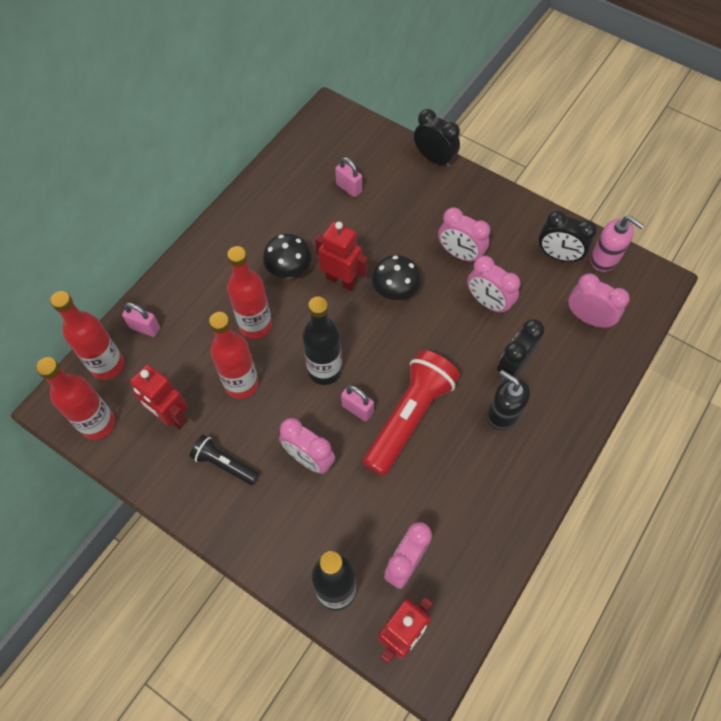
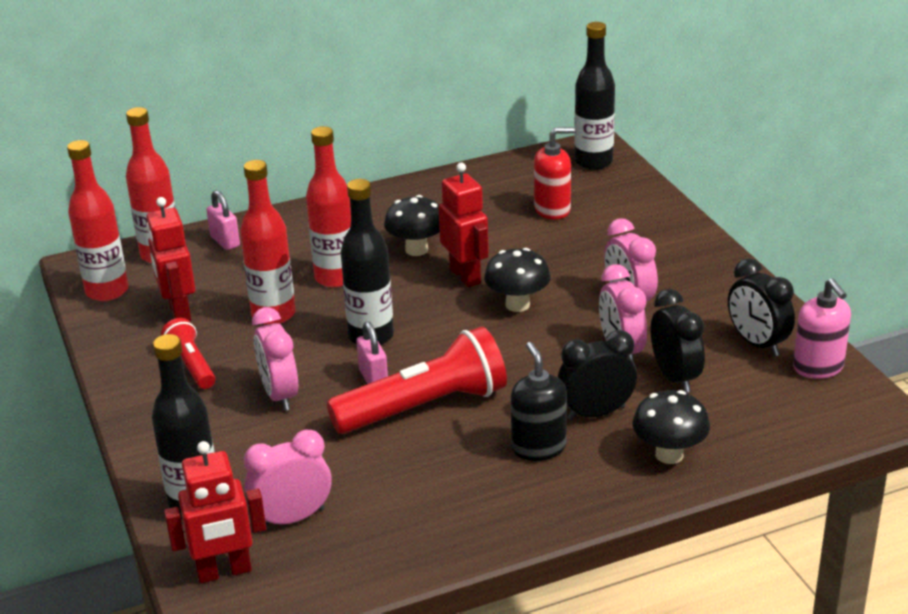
camera: 35 degrees right, 30 degrees down
(224, 464) = (191, 365): black flashlight -> red flashlight
(340, 127) = (593, 162): none -> black bottle
(349, 188) = (552, 210): pink padlock -> red soap dispenser
(434, 158) = (681, 217): black clock -> black clock (675, 377)
(578, 378) = (669, 454): none -> black mushroom
(588, 318) = (739, 409): pink clock -> none

